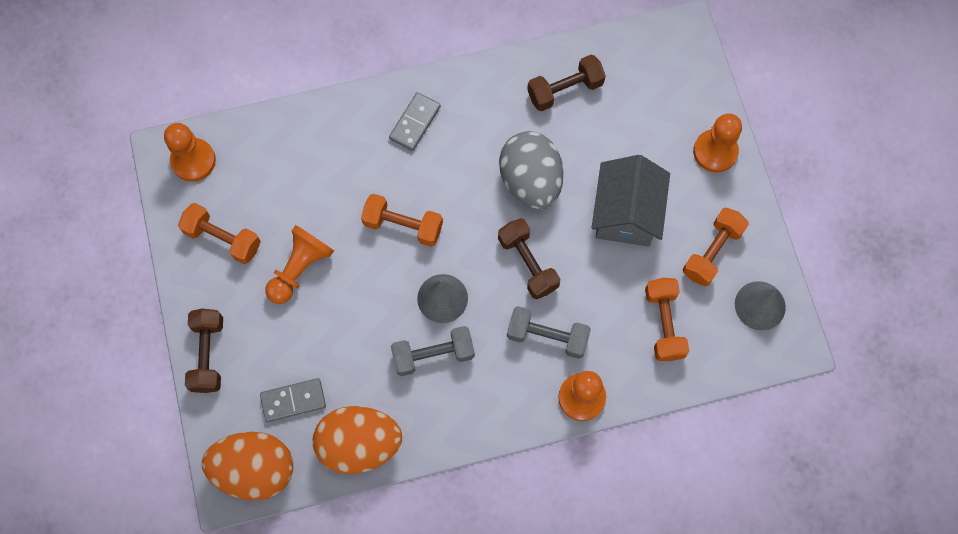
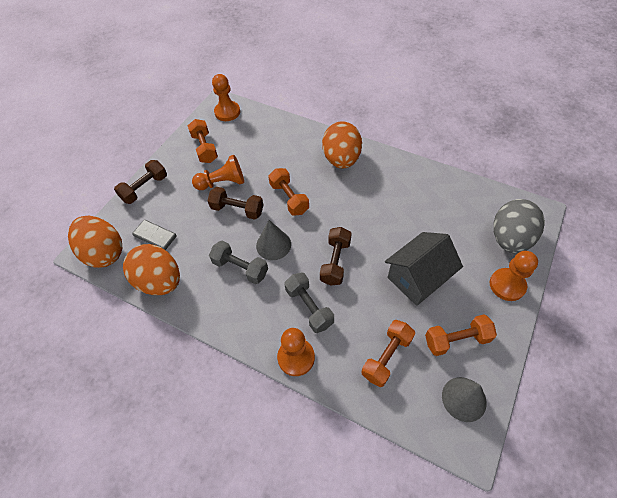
camera: 45 degrees right, 15 degrees down
(415, 122) = (341, 159): grey domino -> orange egg
(530, 181) = (376, 224): grey egg -> grey egg (509, 239)
(565, 90) = (437, 195): brown dumbbell -> brown dumbbell (237, 209)

